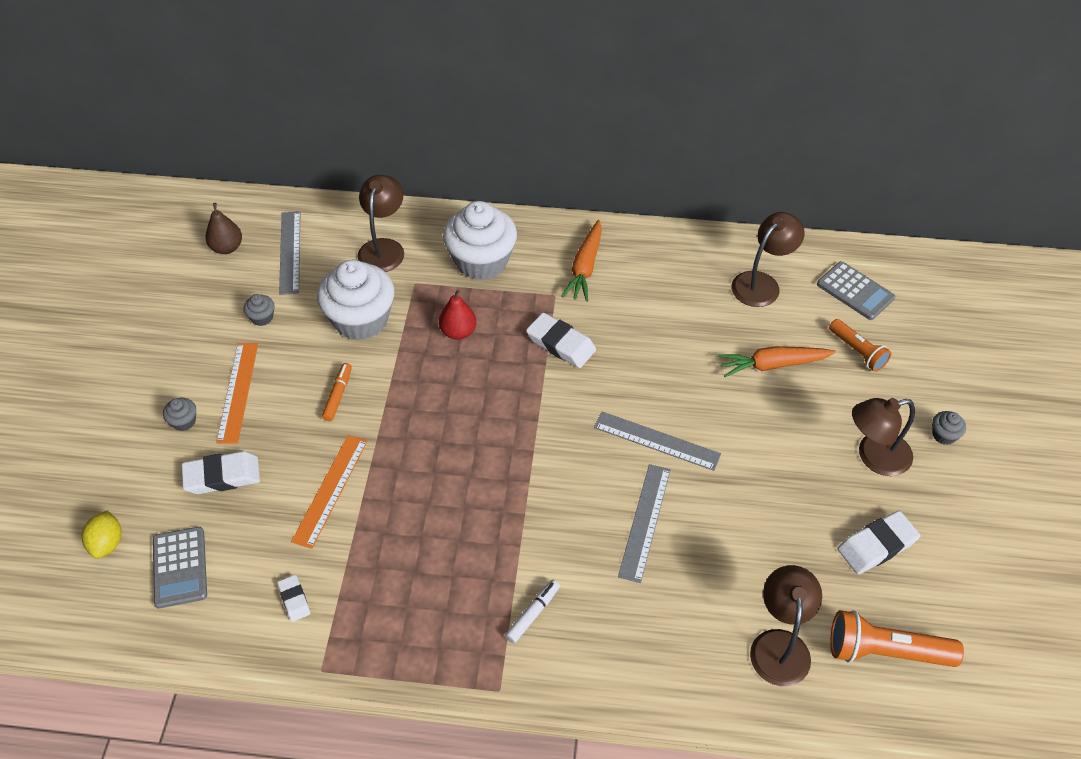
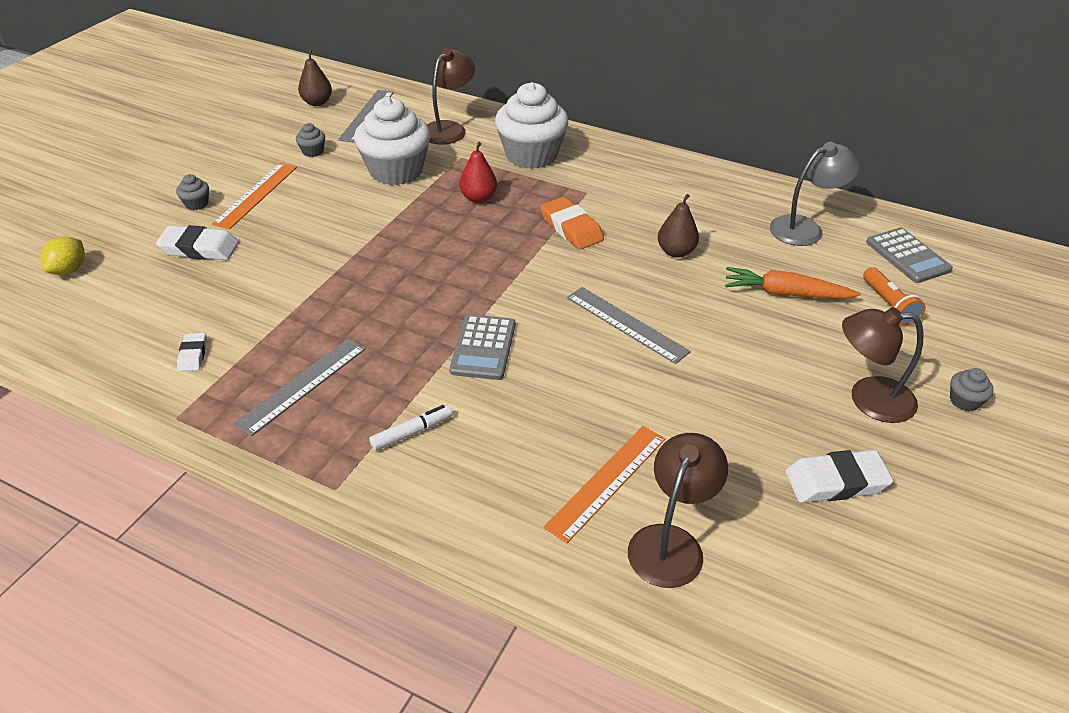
camera: 20 degrees right, 10 degrees down
(180, 567) = (114, 303): grey calculator -> grey calculator (483, 347)
(330, 490) = (285, 282): orange ruler -> orange ruler (607, 481)
(338, 395) = (340, 217): orange marker -> none
(561, 344) = (571, 228): white eraser -> orange eraser
(585, 267) = (627, 179): orange carrot -> none
(644, 522) = (576, 387): grey ruler -> grey ruler (302, 385)
(664, 345) = (676, 252): none -> brown pear
(761, 283) = (805, 228): brown lamp -> grey lamp
(885, 651) = (801, 590): orange flashlight -> none

